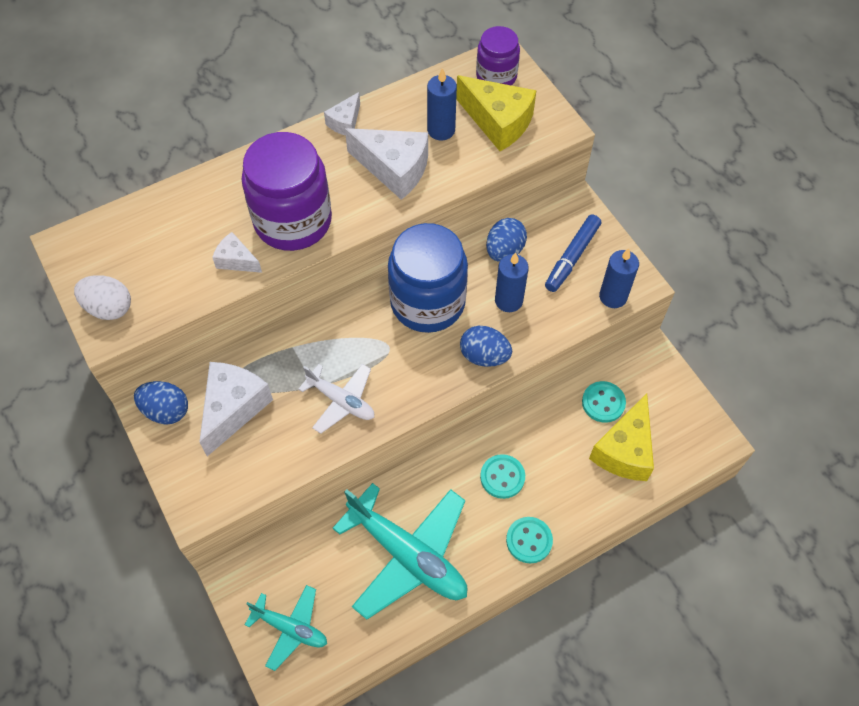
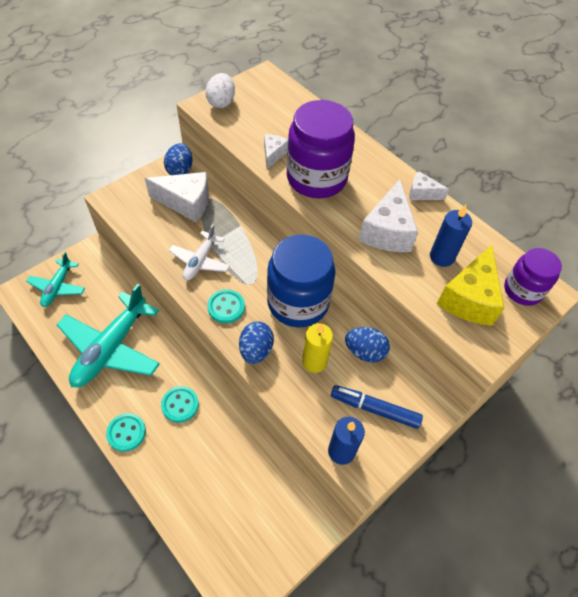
camera: 75 degrees right, 5 degrees down
(508, 300) = (314, 362): blue candle -> yellow candle
(603, 402) = (261, 480): turquoise button -> turquoise button (226, 307)
(624, 450) = (216, 505): yellow cheese -> none

